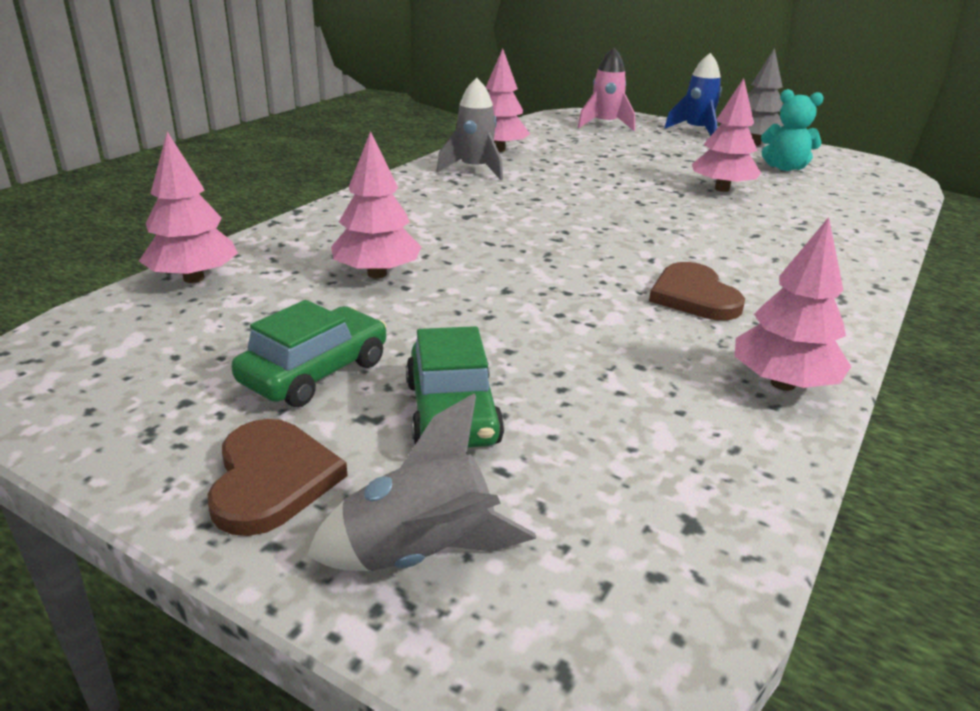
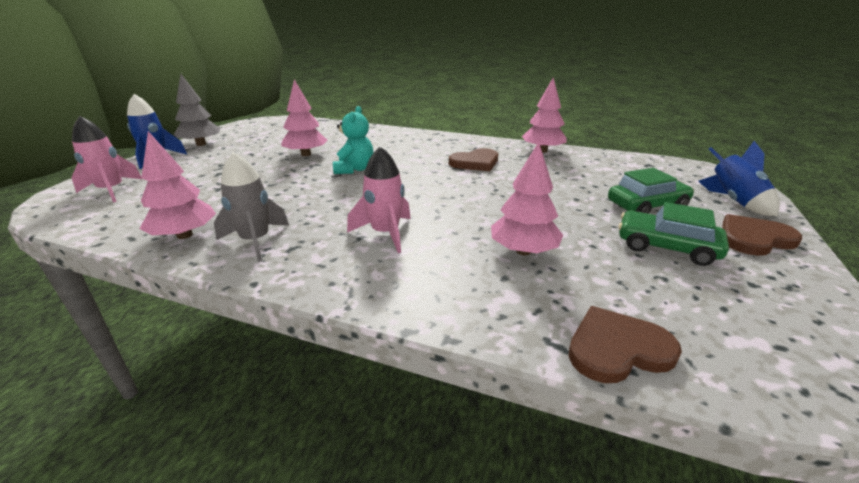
camera: 100 degrees left, 0 degrees up
(194, 278) = (617, 348): pink tree -> brown heart
(420, 554) = (734, 201): grey rocket -> blue rocket
(460, 215) = (385, 233): none -> pink rocket
(784, 168) = (261, 139): turquoise teddy bear -> turquoise teddy bear (354, 169)

